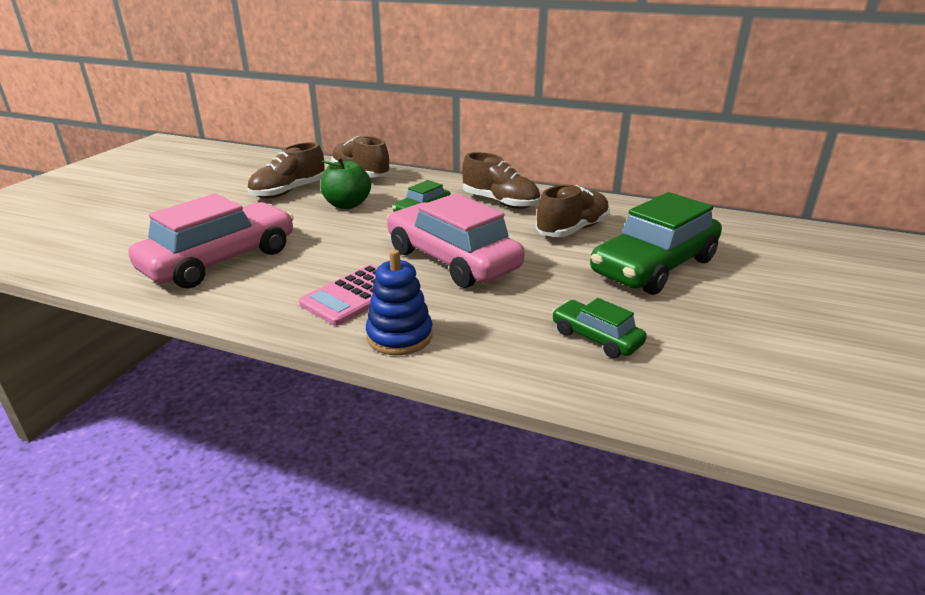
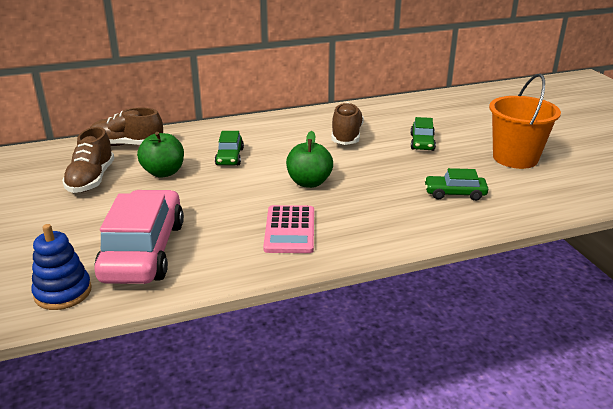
camera: 40 degrees left, 0 degrees up
(399, 336) = (359, 240): blue stacking toy -> blue stacking toy (63, 292)
(452, 260) = (309, 182): pink car -> green apple
(500, 202) = (272, 132): brown shoe -> none
(654, 266) = (422, 142): green car -> green car, size x0.49
(763, 332) = (515, 158): none -> orange bucket

